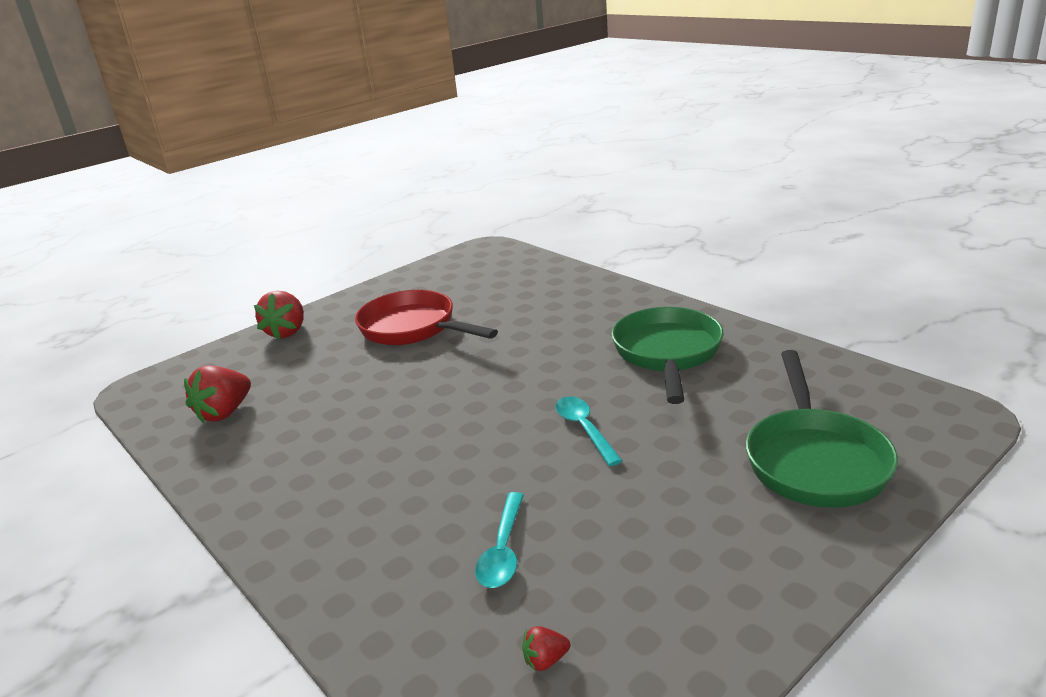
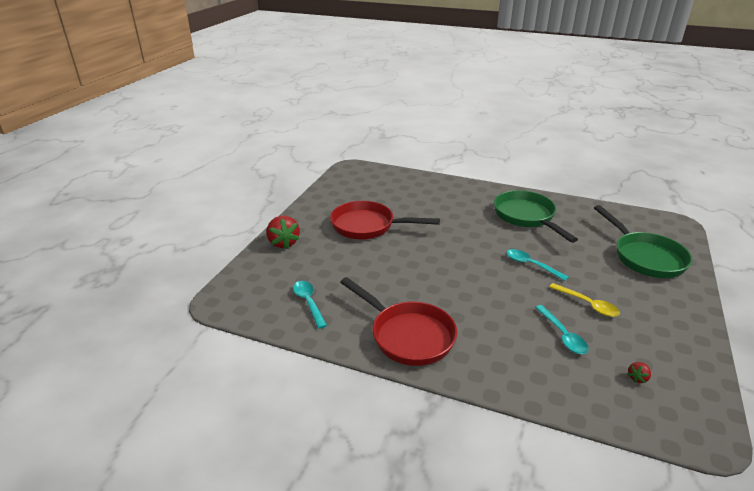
camera: 30 degrees left, 5 degrees up
(225, 413) = (308, 303): red strawberry -> turquoise spoon
(286, 486) = (408, 335): none -> red pan
(605, 513) = (587, 304): none -> yellow spoon

